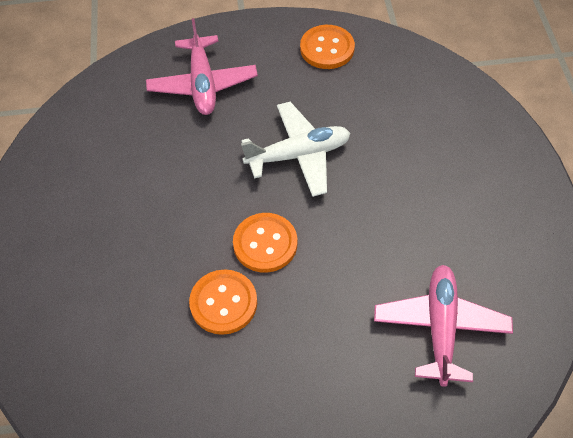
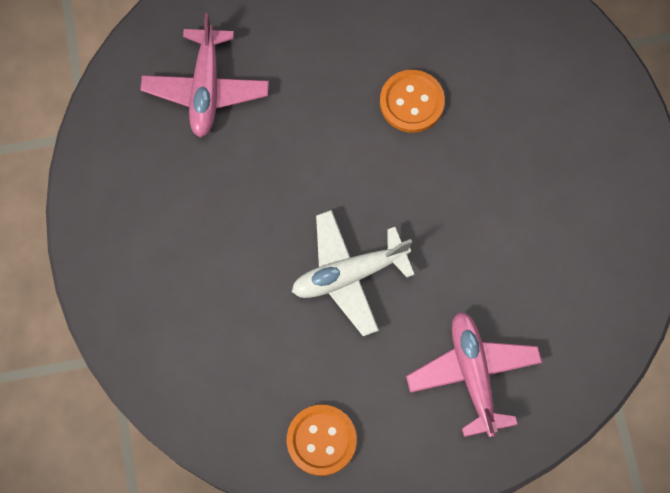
camera: 175 degrees right, 15 degrees up
(265, 244) = (377, 165): orange button -> none

